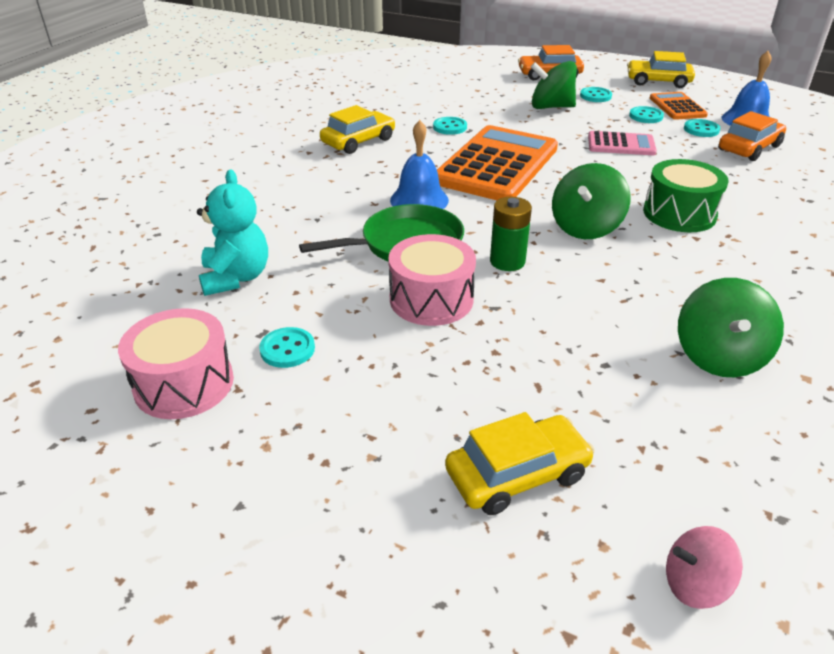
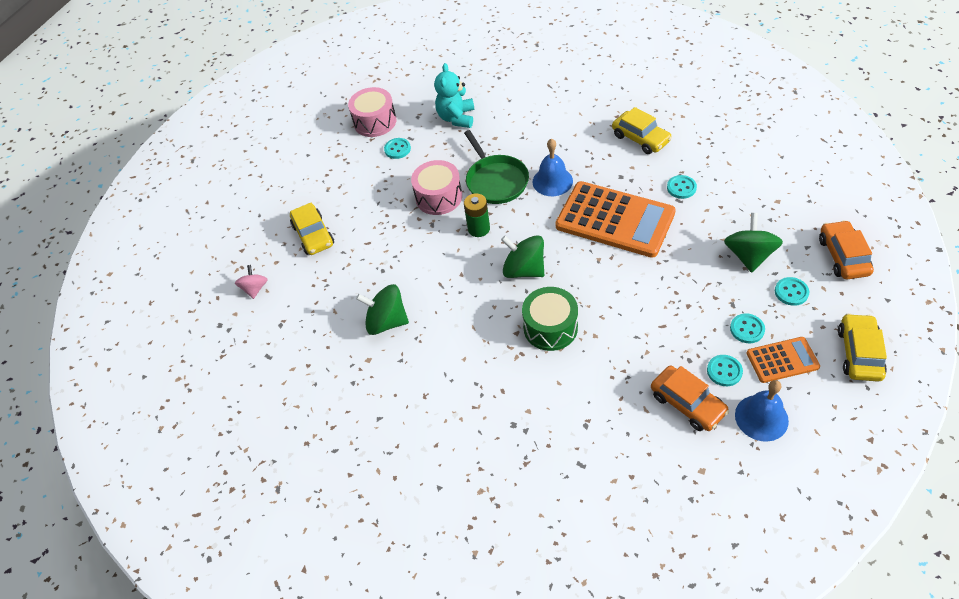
camera: 95 degrees right, 15 degrees up
(236, 278) = (456, 118): turquoise teddy bear -> turquoise teddy bear turned 105 degrees clockwise
(621, 144) = (672, 302): pink calculator -> none

